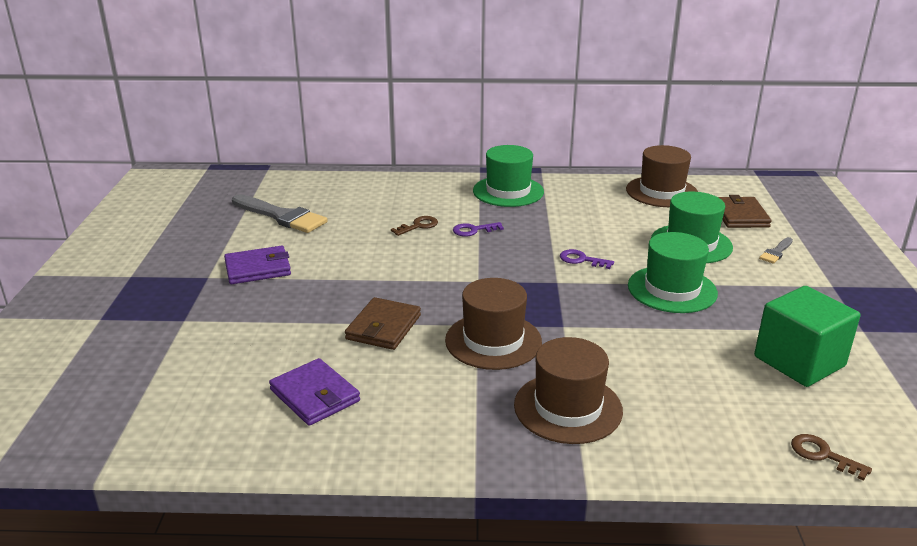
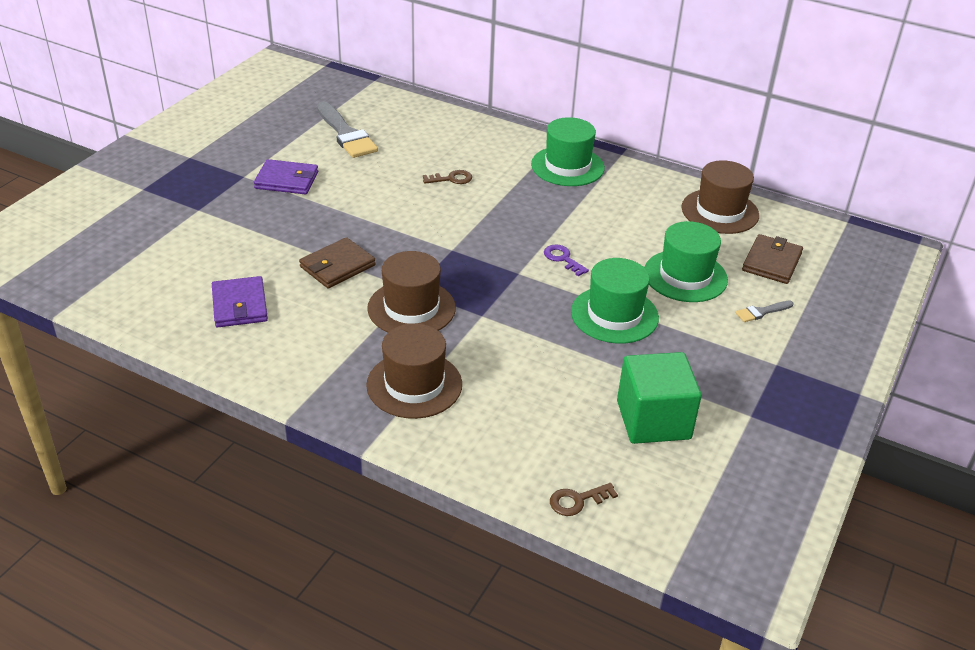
camera: 25 degrees right, 10 degrees up
(473, 230) = (495, 198): purple key -> none
(823, 455) = (577, 500): brown key -> brown key turned 90 degrees counterclockwise

